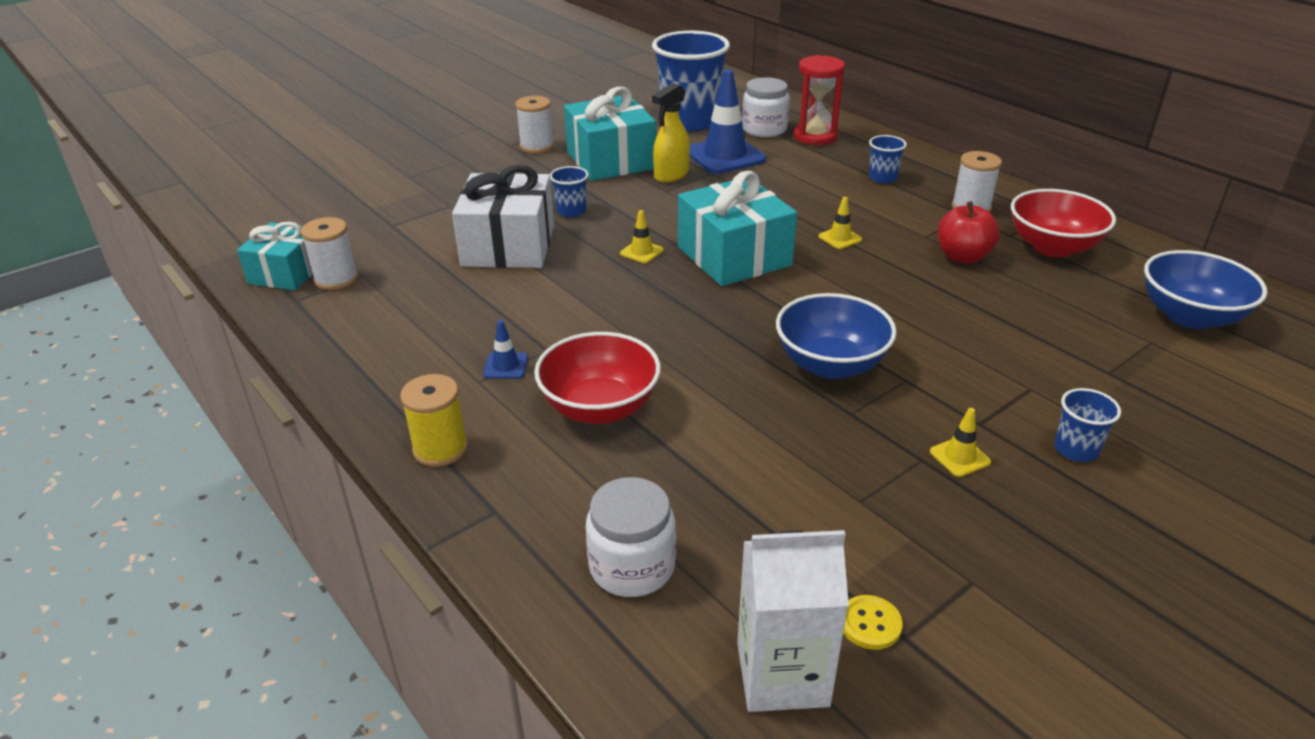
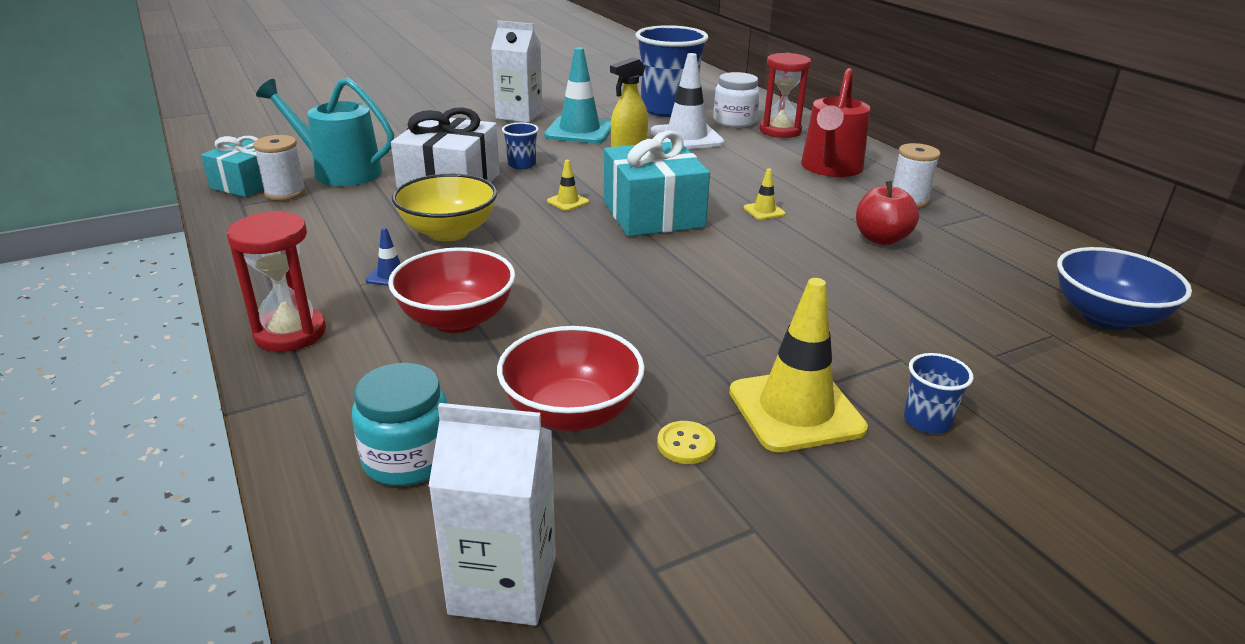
camera: 10 degrees right, 5 degrees down
(381, 244) = (340, 172): none -> turquoise watering can
(440, 449) = (290, 333): yellow spool -> red hourglass
(536, 146) = (519, 115): white spool -> white carton
(538, 305) = (448, 232): none -> yellow bowl
(611, 160) = (579, 131): turquoise gift -> turquoise traffic cone
(632, 566) = (408, 459): white jar -> turquoise jar
(725, 156) = (686, 137): blue traffic cone -> white traffic cone
(830, 364) = (701, 312): blue bowl -> none
(870, 624) = (622, 551): yellow button -> yellow button (686, 444)
(882, 178) = (830, 168): blue cup -> red watering can
(959, 457) = (796, 410): yellow traffic cone -> yellow traffic cone, size x2.24
(1052, 247) = (980, 241): red bowl -> red bowl (571, 413)

